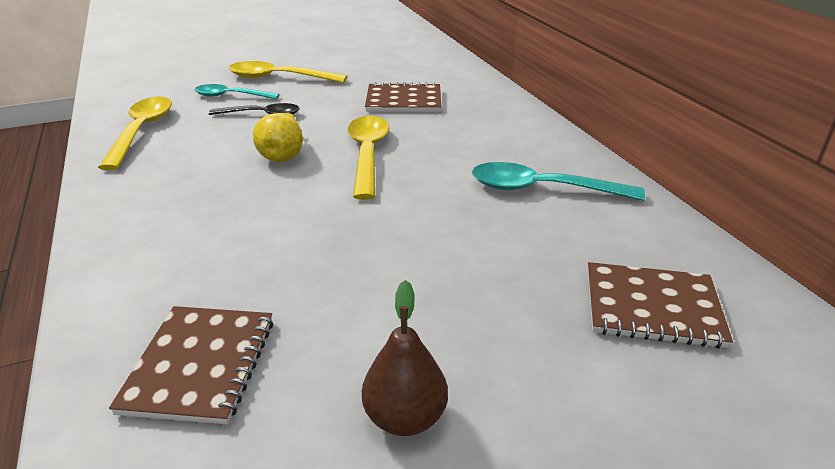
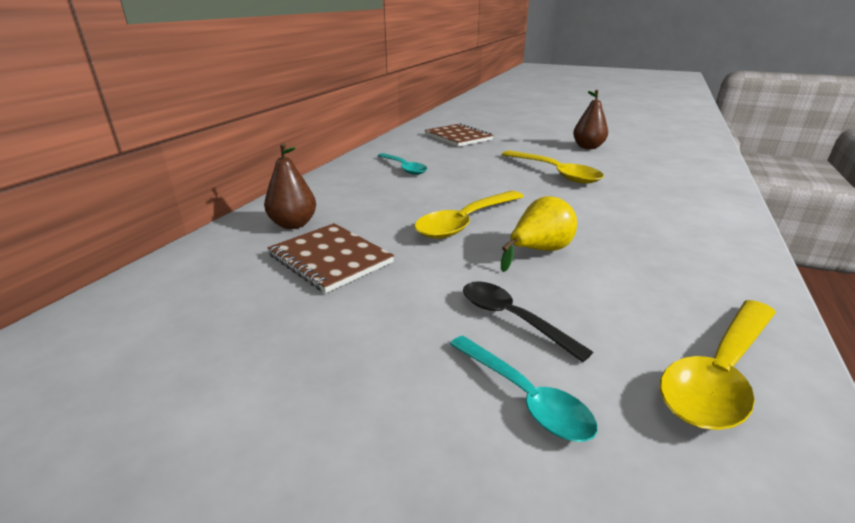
camera: 135 degrees left, 5 degrees down
(200, 365) = (666, 175): brown notebook -> none
(279, 78) = (389, 408): yellow spoon -> yellow spoon (554, 173)
(474, 105) = (293, 224): none -> brown pear
(543, 189) = (404, 168): turquoise spoon -> turquoise spoon, size x0.67

